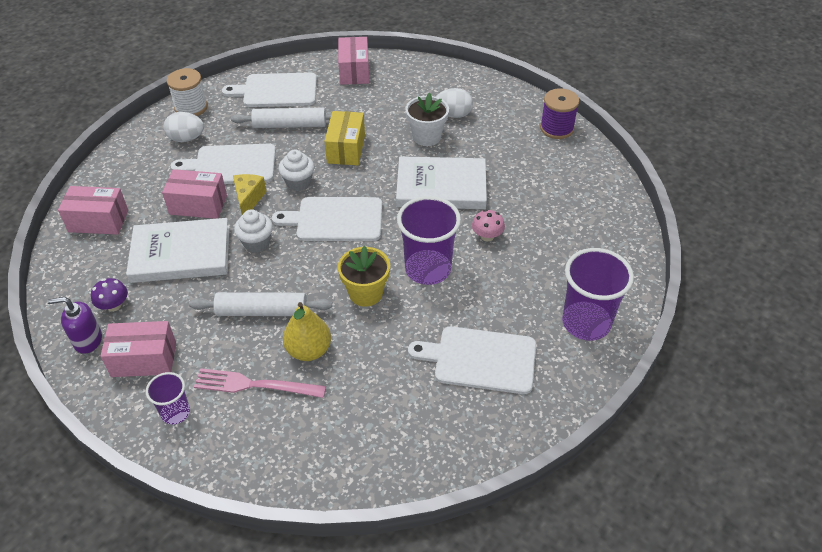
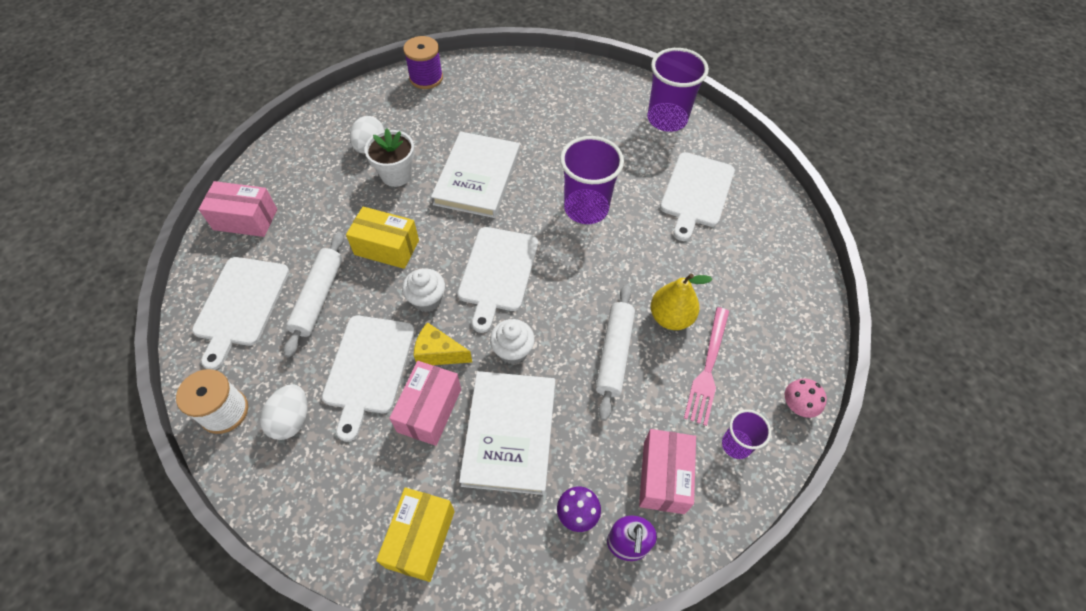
camera: 80 degrees left, 10 degrees up
(98, 221) = (420, 538): pink box -> yellow box
(366, 293) = (606, 261): yellow flower pot -> none
(487, 236) = (555, 158): pink mushroom -> pink mushroom (798, 405)

